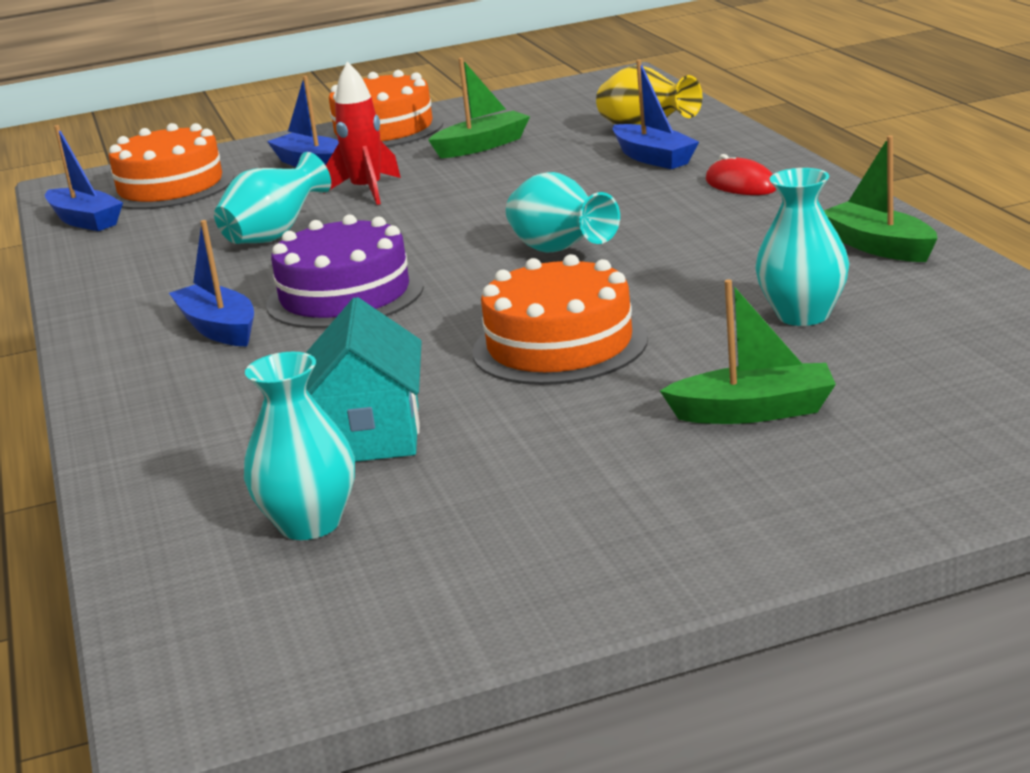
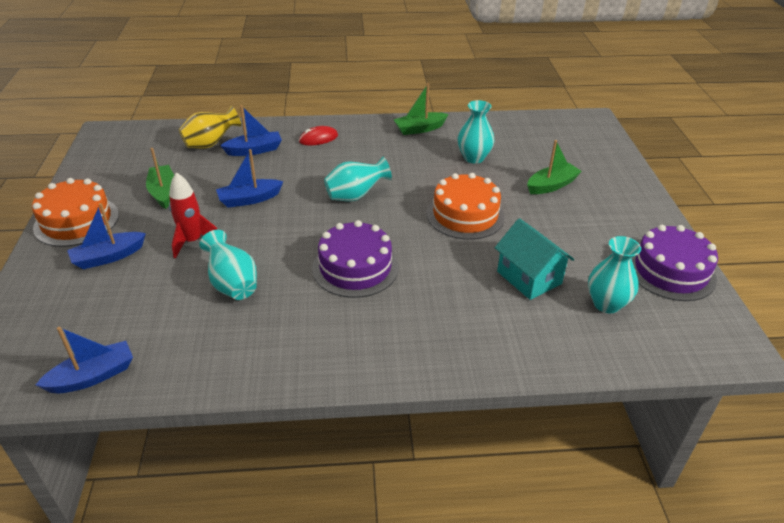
camera: 80 degrees left, 15 degrees up
(170, 187) = (68, 326): orange cake -> none
(219, 328) = (366, 318): blue boat -> blue boat (249, 199)
(371, 435) = (529, 278): turquoise house -> turquoise house turned 45 degrees clockwise
(463, 595) = (670, 271): none -> purple cake
(754, 411) = (551, 185): green boat -> green boat turned 45 degrees clockwise

